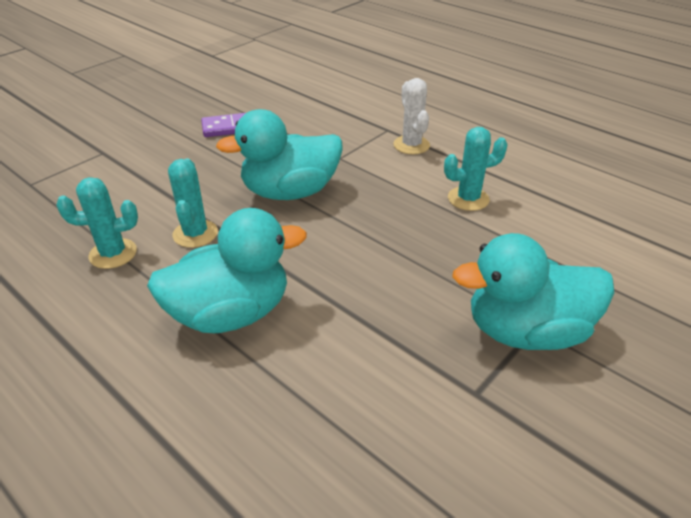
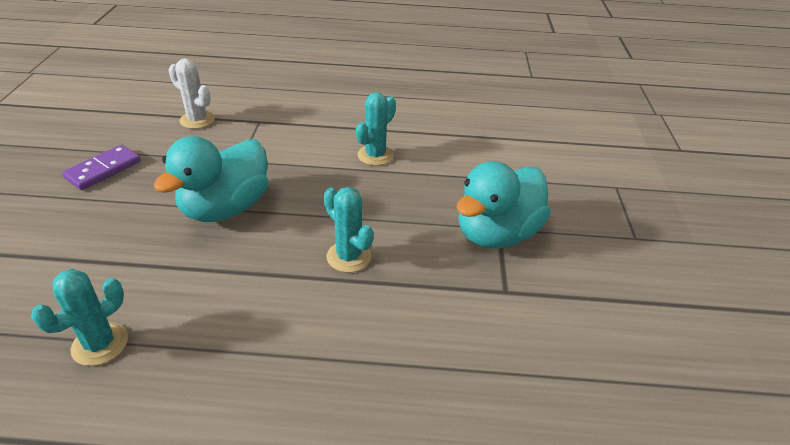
camera: 40 degrees left, 0 degrees up
(195, 234) = (171, 284): turquoise cactus -> turquoise cactus (349, 257)
(231, 313) = (278, 334): turquoise duck -> none
(411, 145) = (292, 128): white cactus -> white cactus (197, 120)

